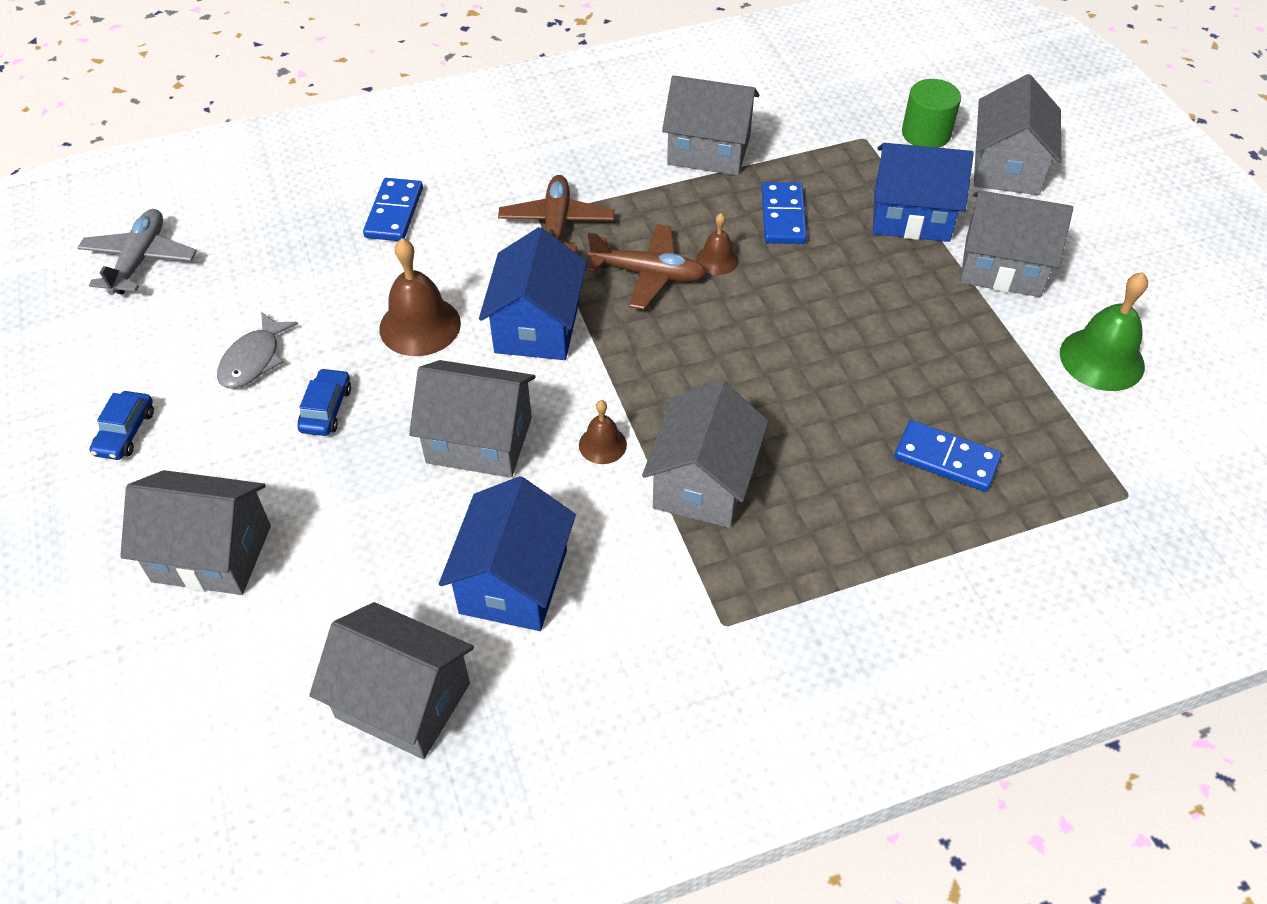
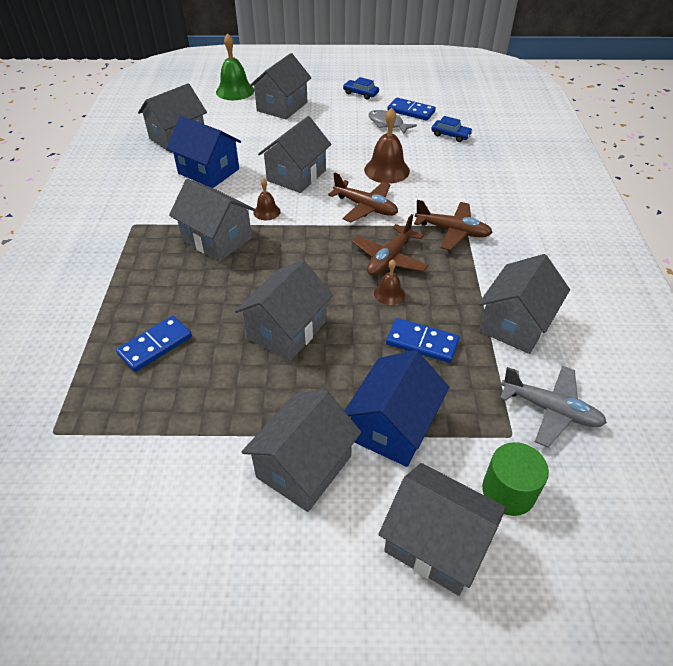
camera: 110 degrees right, 5 degrees down
(140, 260) = (472, 102): grey plane -> grey plane (550, 410)
(326, 409) = (344, 138): blue car -> blue car (450, 135)
(394, 213) = (485, 174): blue domino -> blue domino (411, 111)
(537, 326) = (365, 207): blue house -> brown plane
(837, 337) = (286, 330): none -> grey house
(1102, 359) = (168, 487): green bell -> green bell (235, 91)

